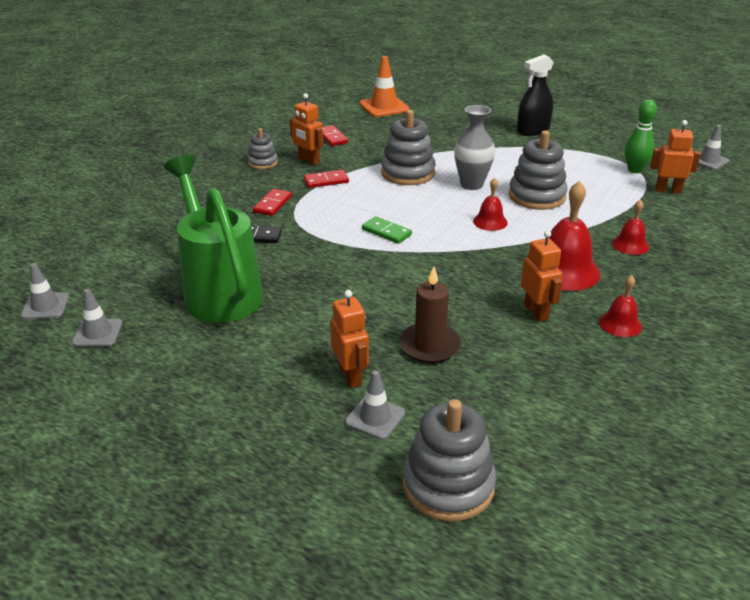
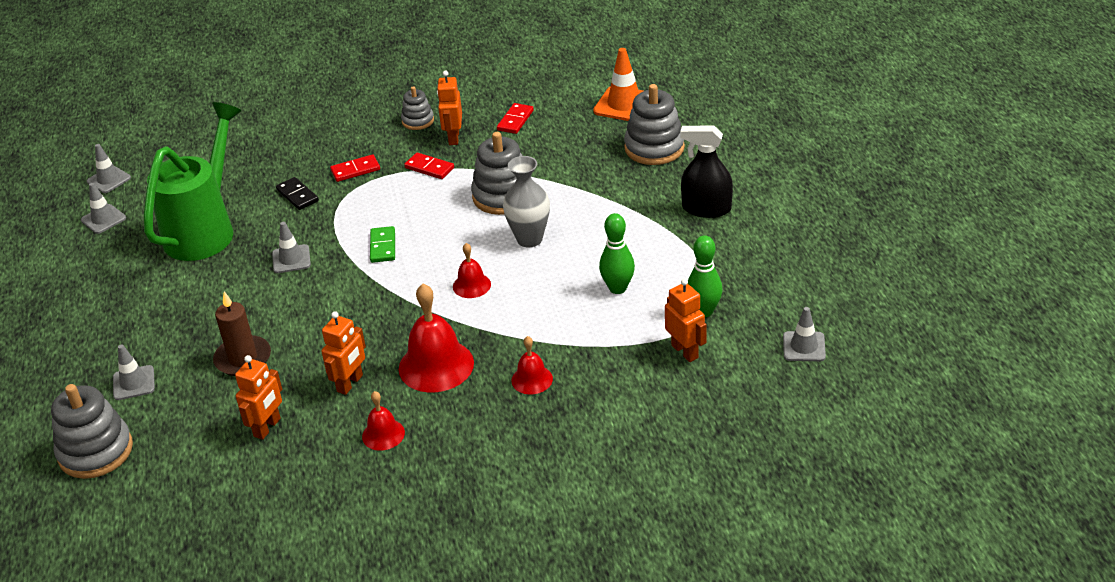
camera: 50 degrees right, 5 degrees up
(334, 271) = (291, 259): none -> grey traffic cone
(350, 376) = (168, 346): orange robot -> orange robot (267, 427)
(537, 196) = (557, 284): grey stacking toy -> grey stacking toy (654, 148)
(572, 182) = (617, 288): none -> green bowling pin

